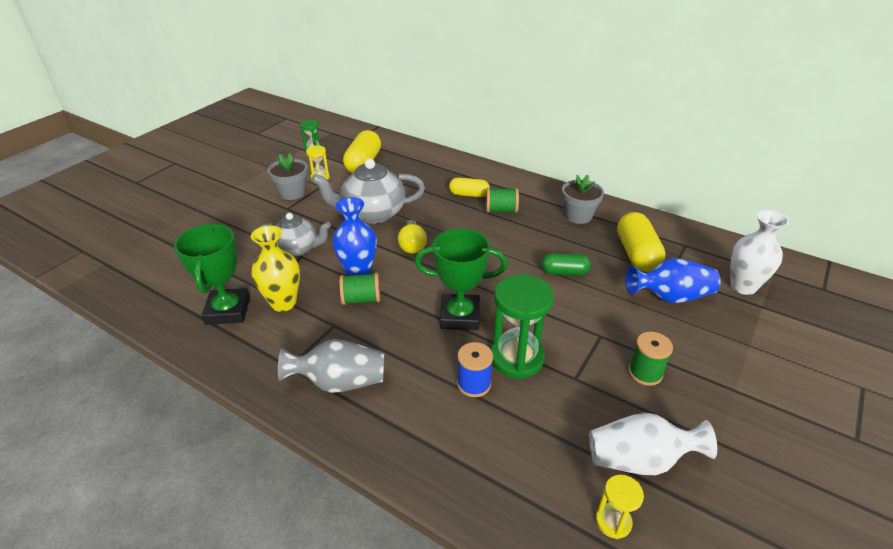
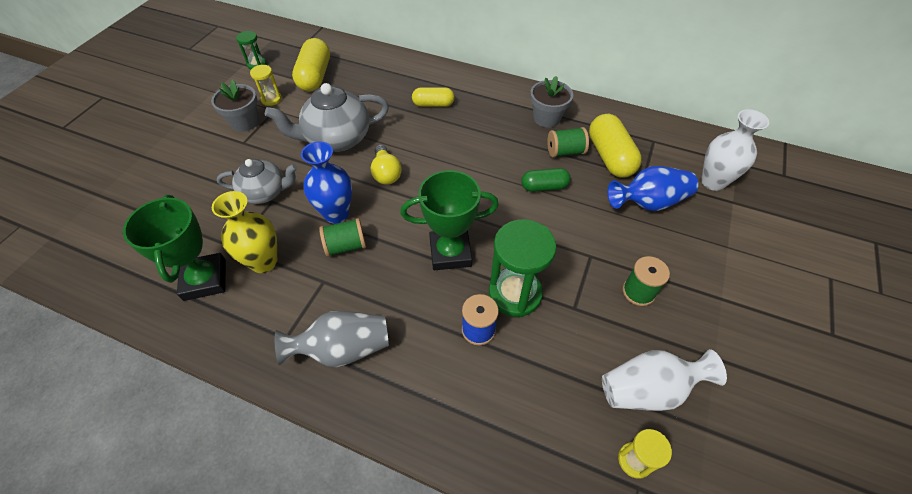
camera: 10 degrees left, 15 degrees up
(501, 210) = (469, 120): green spool -> green spool (565, 152)

